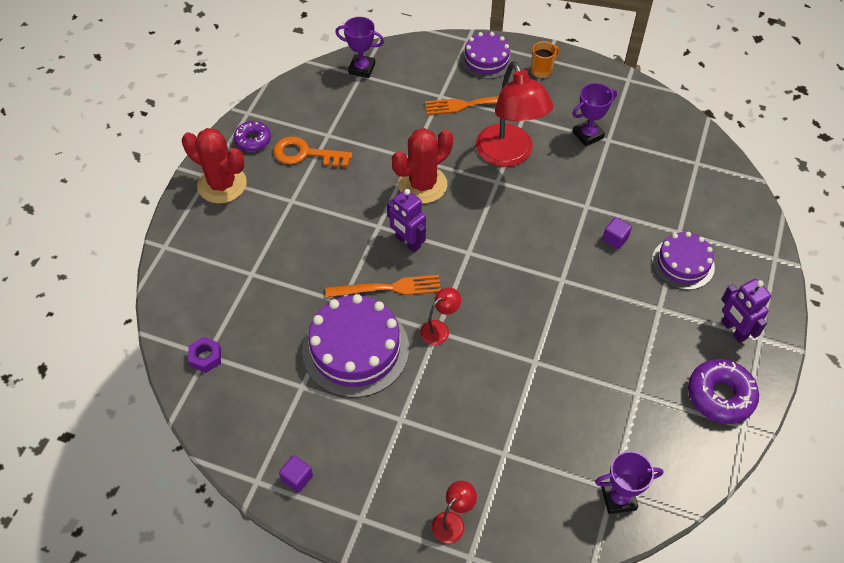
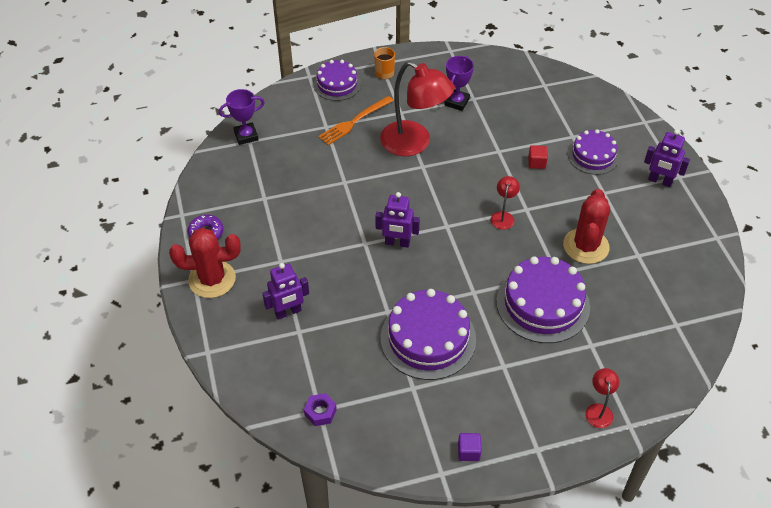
camera: 35 degrees left, 5 degrees down
(257, 251) = (288, 312): none -> purple robot
(306, 154) = (260, 221): orange key -> none
(387, 288) = (412, 283): orange fork -> none
(422, 185) = (371, 196): red cactus -> red cactus (586, 246)
(439, 328) = (474, 289): red lamp -> red lamp (503, 216)
(493, 383) = (543, 304): none -> purple cake
(615, 239) = (536, 163): purple cube -> red cube
(618, 498) = (685, 328): purple trophy -> none
(720, 396) = (687, 227): purple donut -> none

